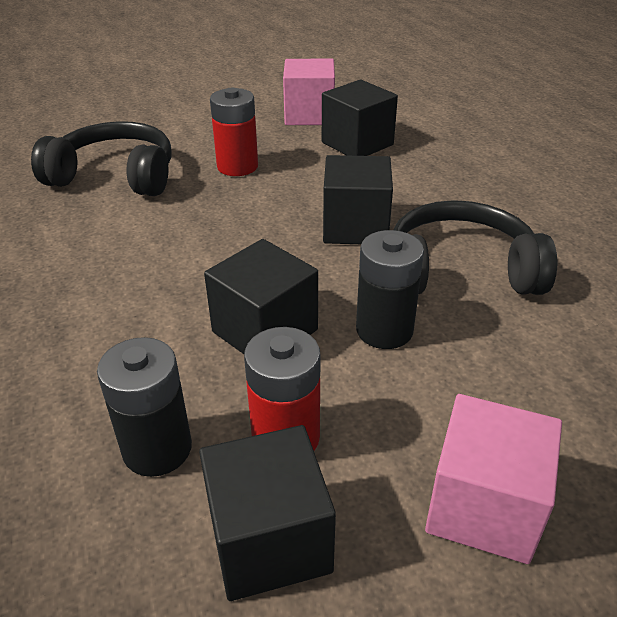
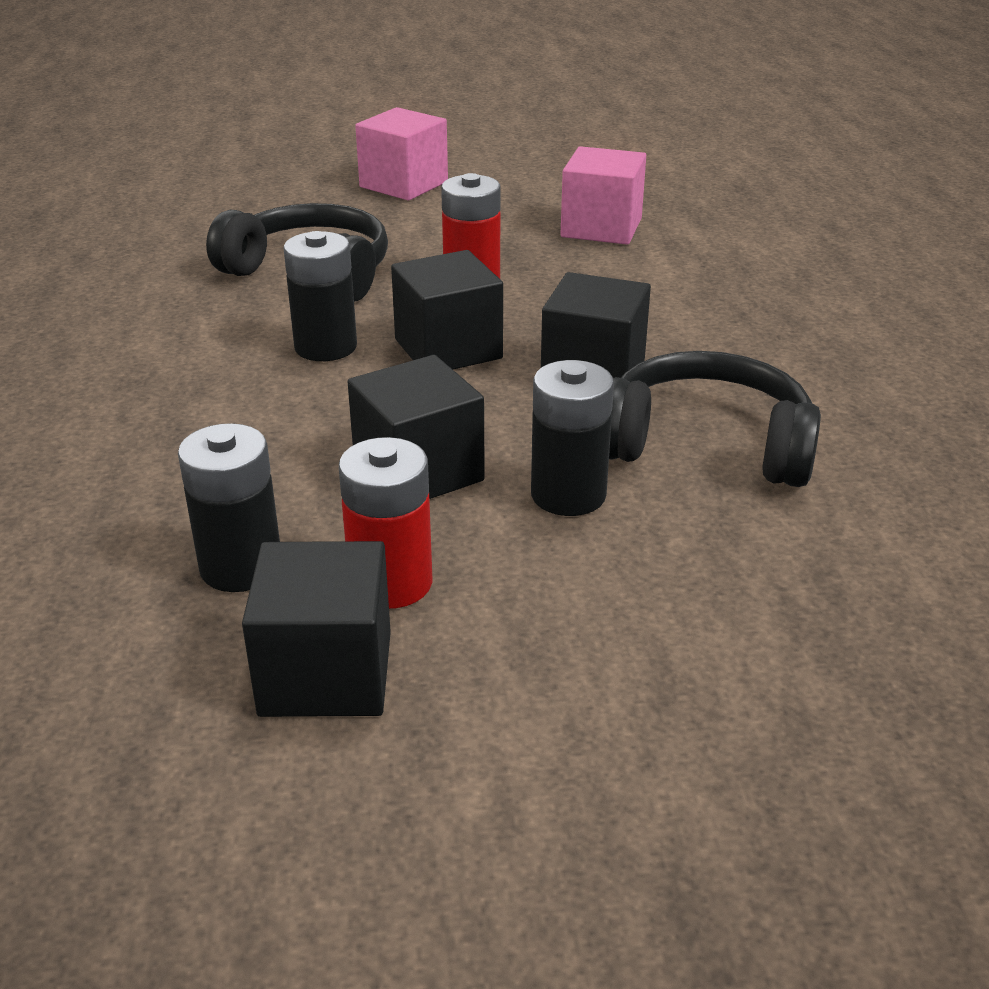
camera: 15 degrees right, 5 degrees down
(150, 235) = (325, 347): none -> black battery
(357, 143) = (650, 272): black cube -> black cube (448, 349)
(483, 506) = (591, 692): pink cube -> pink cube (404, 184)

